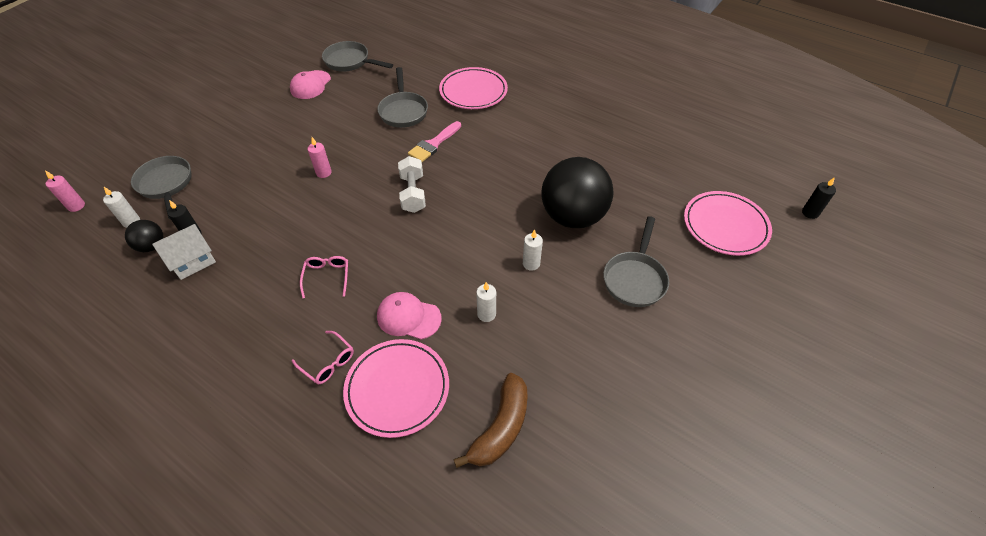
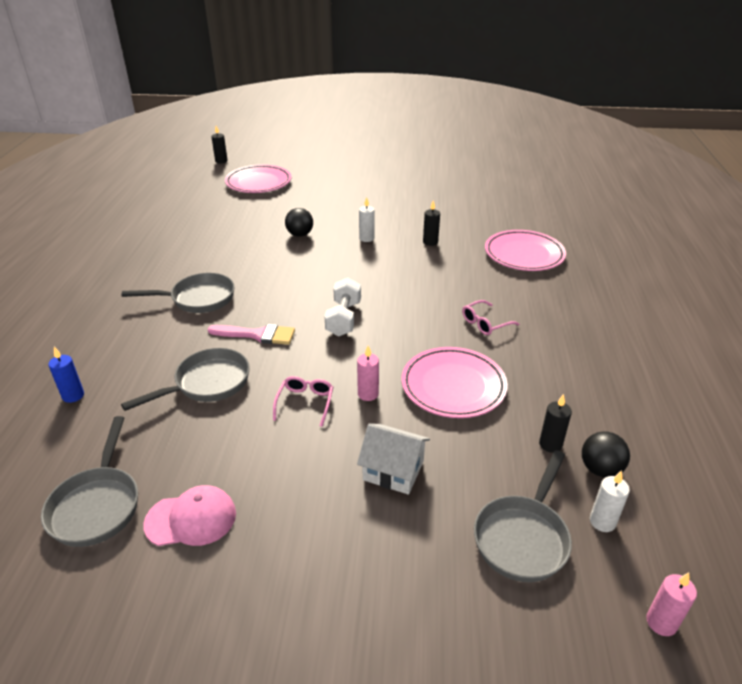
camera: 120 degrees left, 15 degrees down
(192, 260) = (573, 420): white house -> white house (393, 470)
(328, 362) = (546, 288): pink glasses -> pink glasses (305, 403)
(408, 317) = (471, 270): pink cap -> none
(413, 193) = (343, 318): white dumbbell -> white dumbbell turned 45 degrees counterclockwise
(440, 64) = (73, 395): none -> blue candle
(473, 92) = (134, 343): pink plate -> pink plate (453, 386)
(486, 314) = (430, 242): white candle -> black candle
(501, 427) = (497, 216): brown banana -> none
(572, 216) = (300, 234): black ball -> black ball, size x0.45
(635, 278) = (340, 201): grey pan -> grey pan (198, 299)

